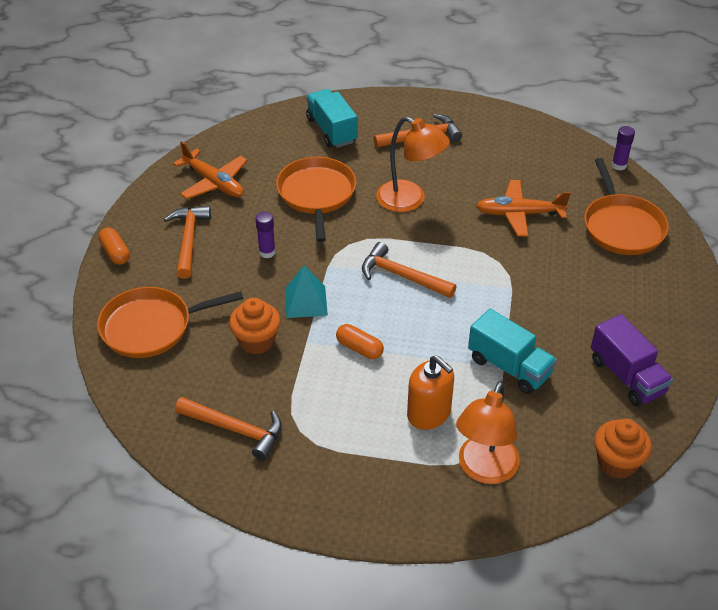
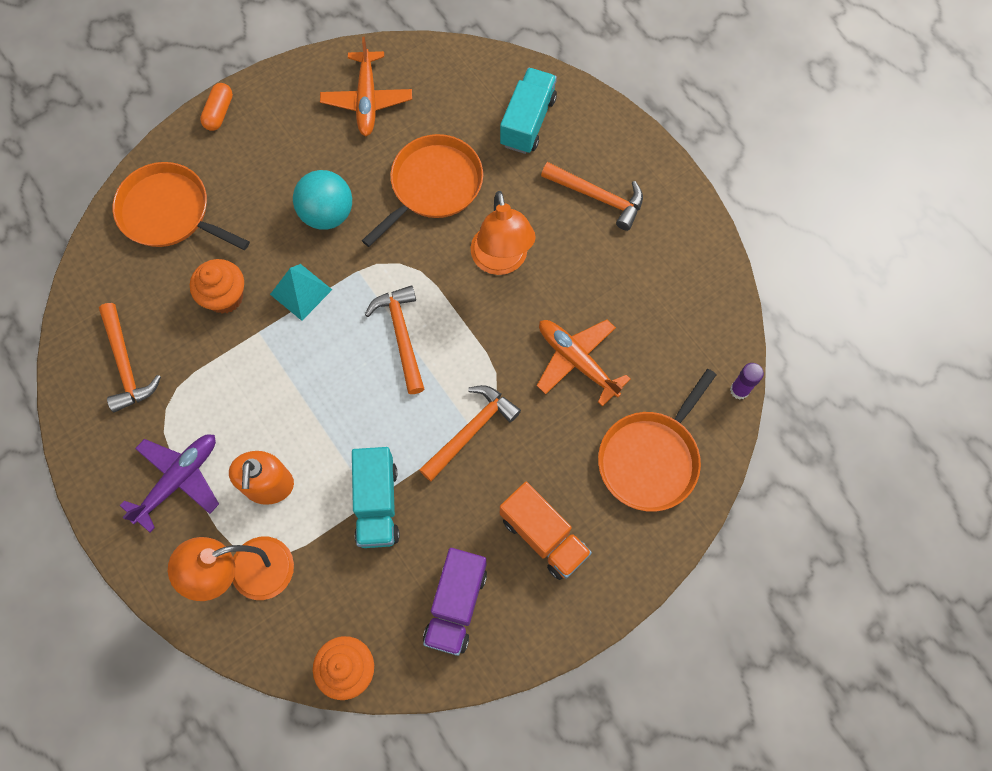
camera: 45 degrees right, 25 degrees up
(188, 240) = (283, 147): orange hammer -> orange hammer (470, 431)
(267, 252) = (327, 214): purple glue stick -> turquoise ball
(359, 348) = (289, 375): orange capsule -> none
(364, 460) = (179, 479): none -> purple plane
(622, 304) = (543, 536): none -> orange truck

